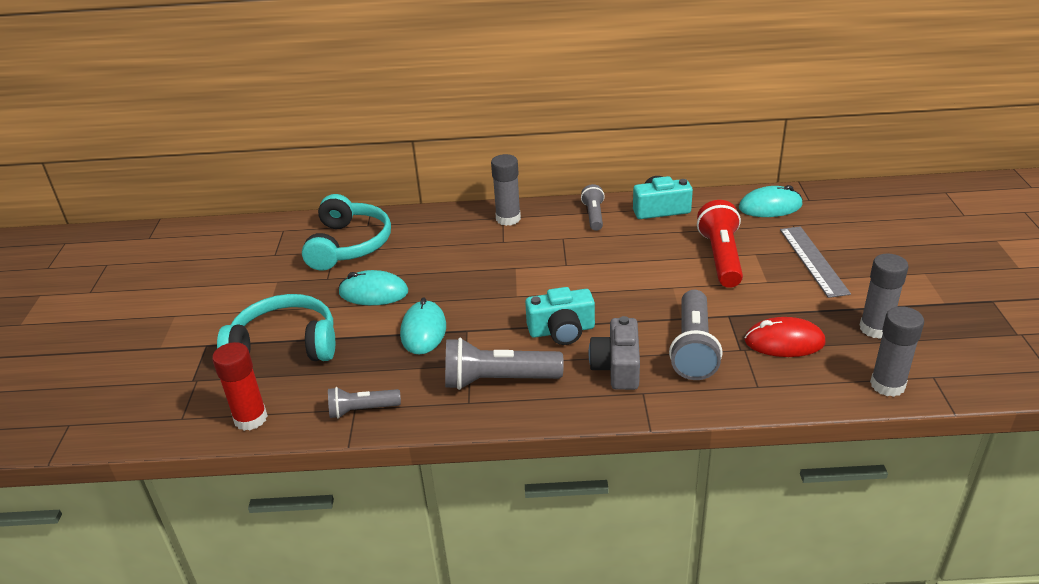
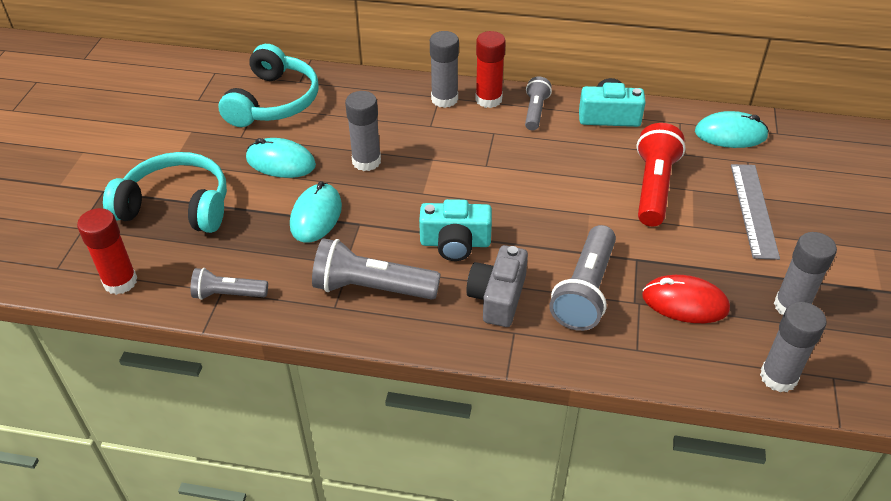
camera: 10 degrees right, 10 degrees up
(454, 279) = (366, 161): none -> grey glue stick
(548, 213) = (488, 99): none -> red glue stick

